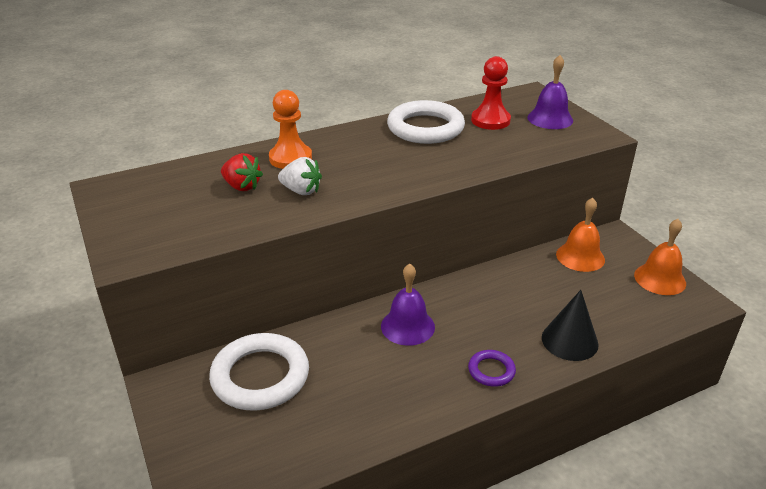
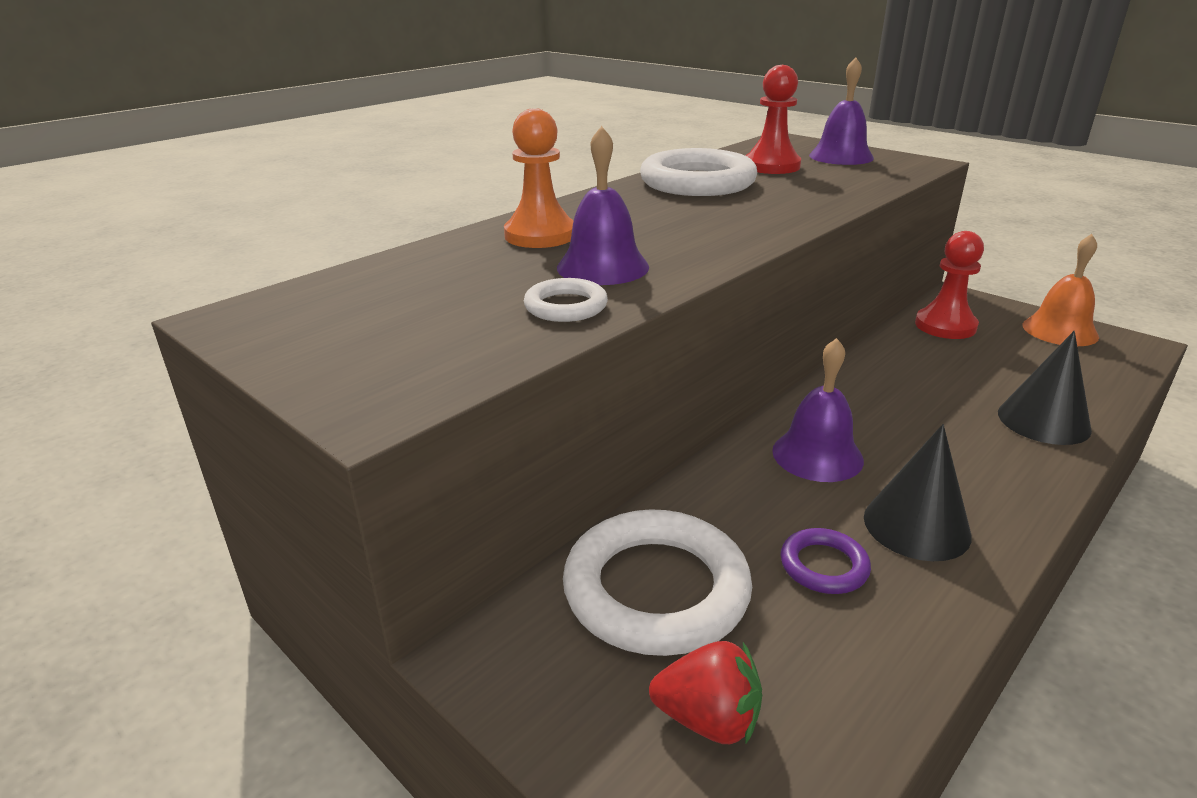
camera: 20 degrees left, 5 degrees down
(242, 186) = (497, 277): red strawberry -> red strawberry (708, 719)
(257, 216) = (566, 306): none -> white ring
(301, 191) = (602, 267): white strawberry -> purple bell
(422, 382) = (916, 526): none -> black cone
(491, 371) = (991, 484): purple ring -> purple ring (824, 566)
(580, 257) = (945, 326): orange bell -> red pawn

